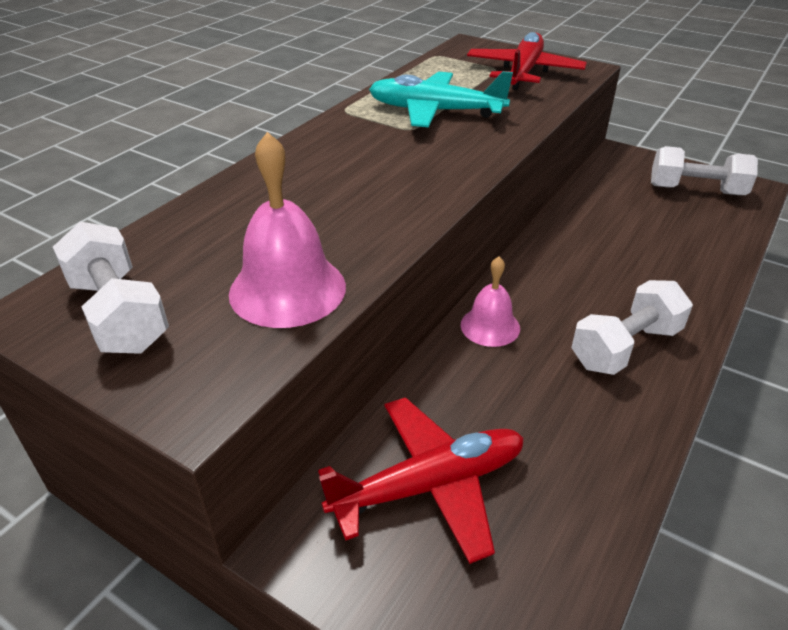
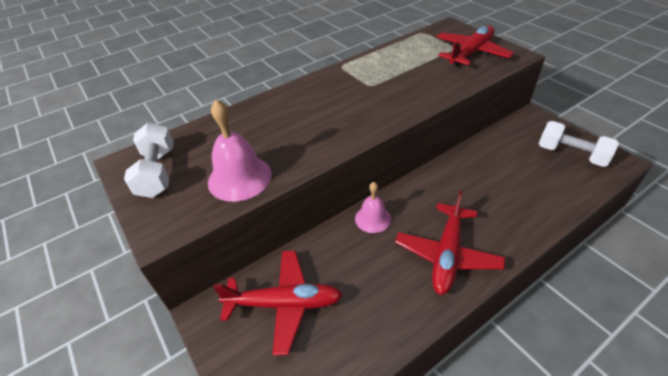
camera: 25 degrees right, 5 degrees up
(435, 111) = (394, 75): turquoise plane -> none
(625, 347) = (447, 254): white dumbbell -> red plane

